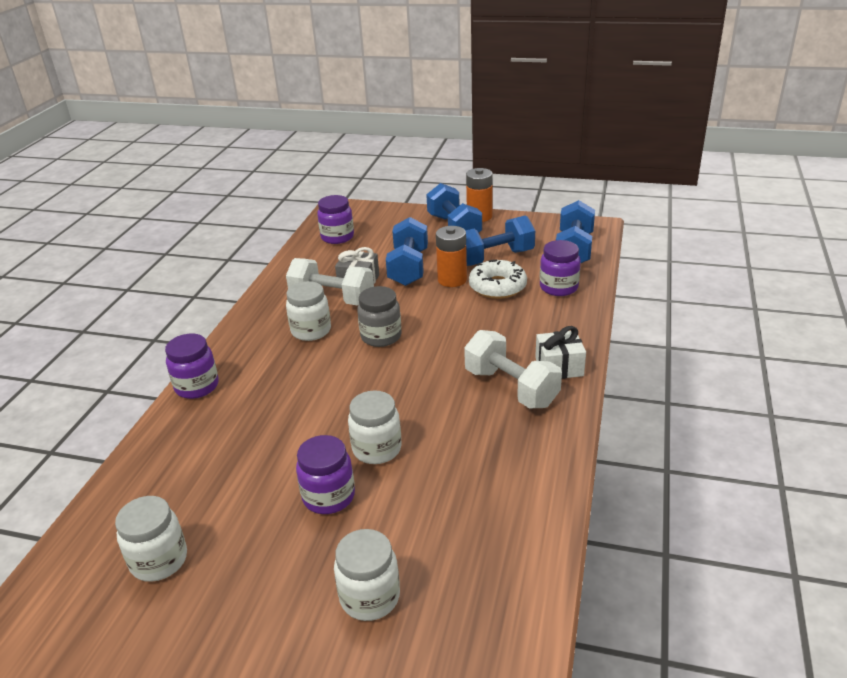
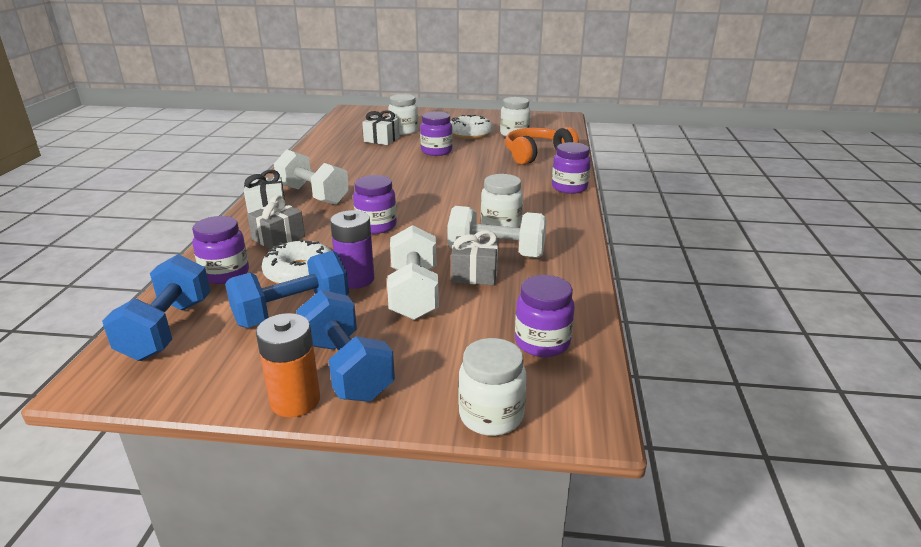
camera: 170 degrees right, 5 degrees down
(176, 473) = (537, 155): none -> orange headphones
(241, 570) = (470, 134): none -> white donut
(377, 449) = (413, 166): white jar -> white jar (491, 415)
(381, 336) = (429, 222): grey jar -> none
(408, 268) = (414, 293): blue dumbbell -> white dumbbell
(418, 555) = (381, 139): none -> white gift
(434, 334) = (376, 226): none -> purple jar
(452, 280) = (355, 279): orange battery -> purple battery
(528, 322) = (278, 238): none -> grey gift

